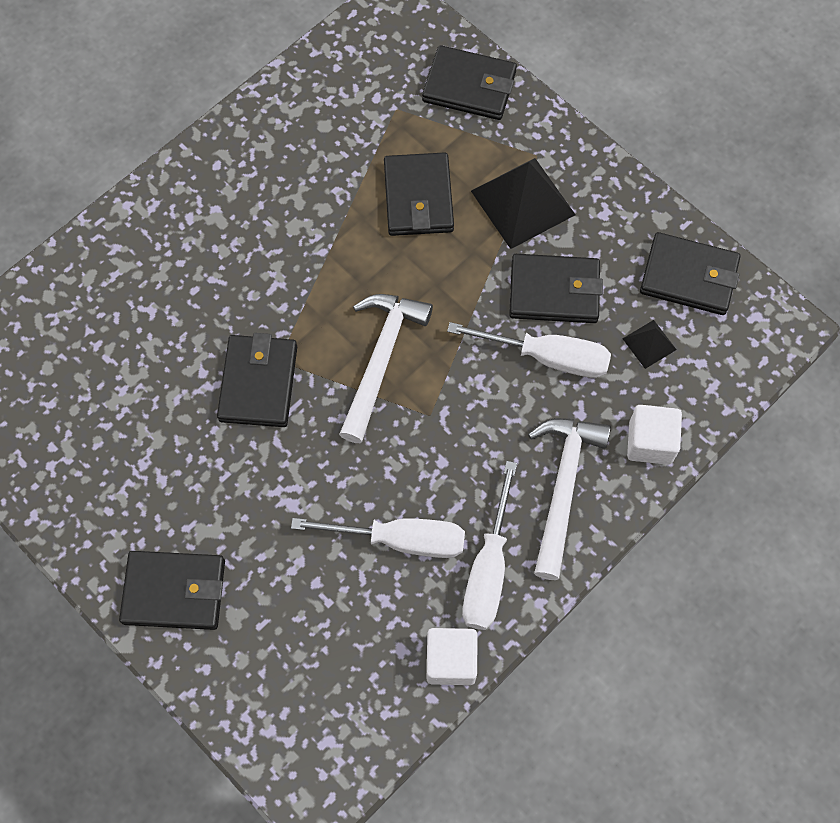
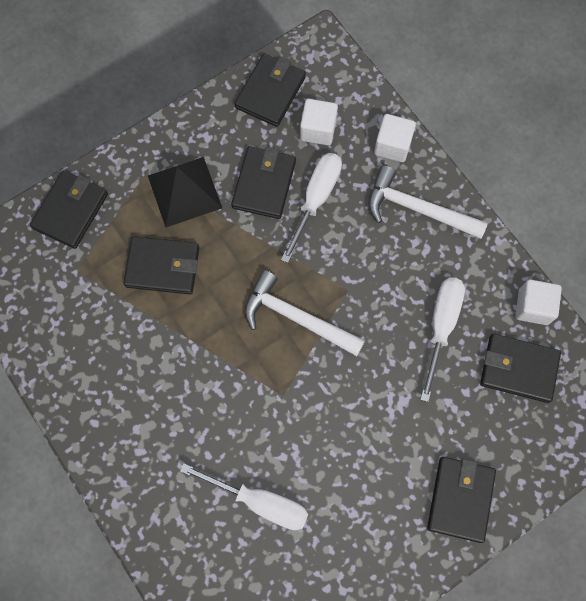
camera: 80 degrees left, 5 degrees up
(258, 383) = (300, 413): black wallet -> black wallet (518, 369)
(488, 569) = (470, 270): white screwdriver -> white screwdriver (260, 502)
(649, 344) = (318, 130): black pyramid -> white cube

